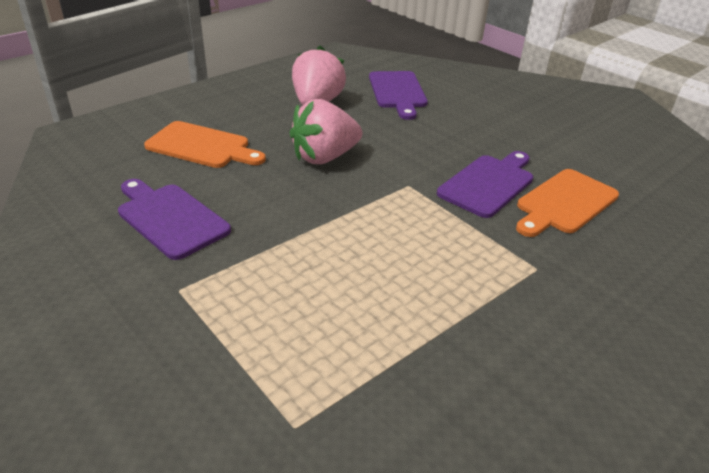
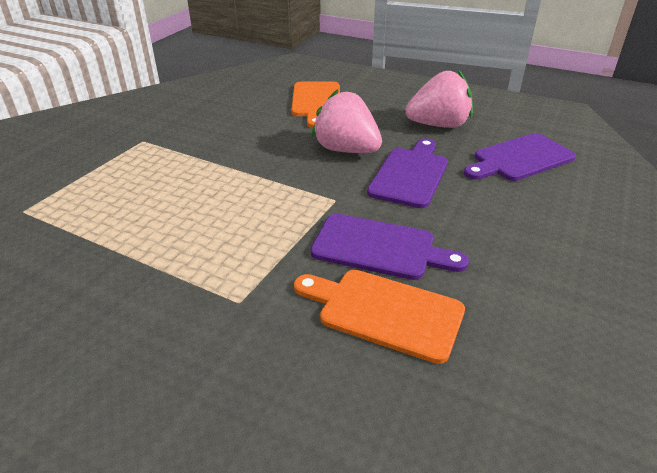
camera: 70 degrees right, 0 degrees up
(170, 218) = (217, 117): purple cutting board -> purple cutting board (410, 175)

